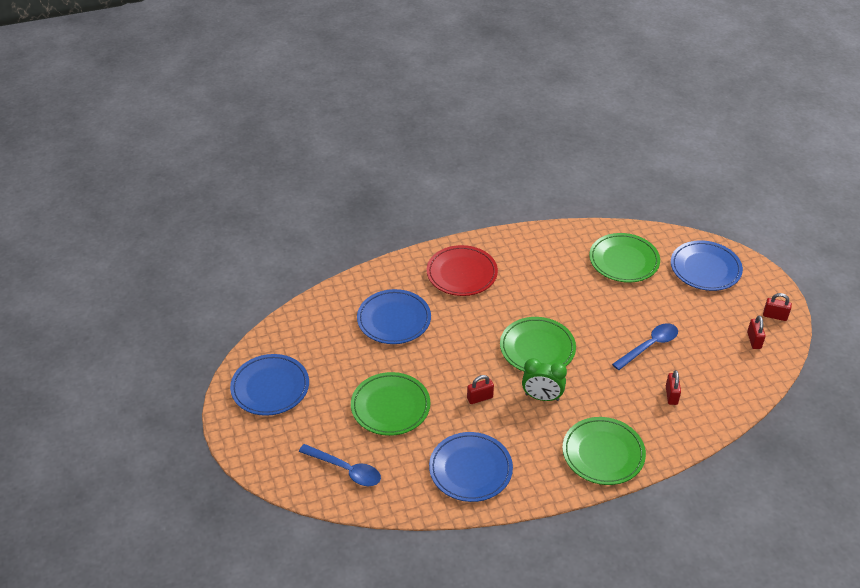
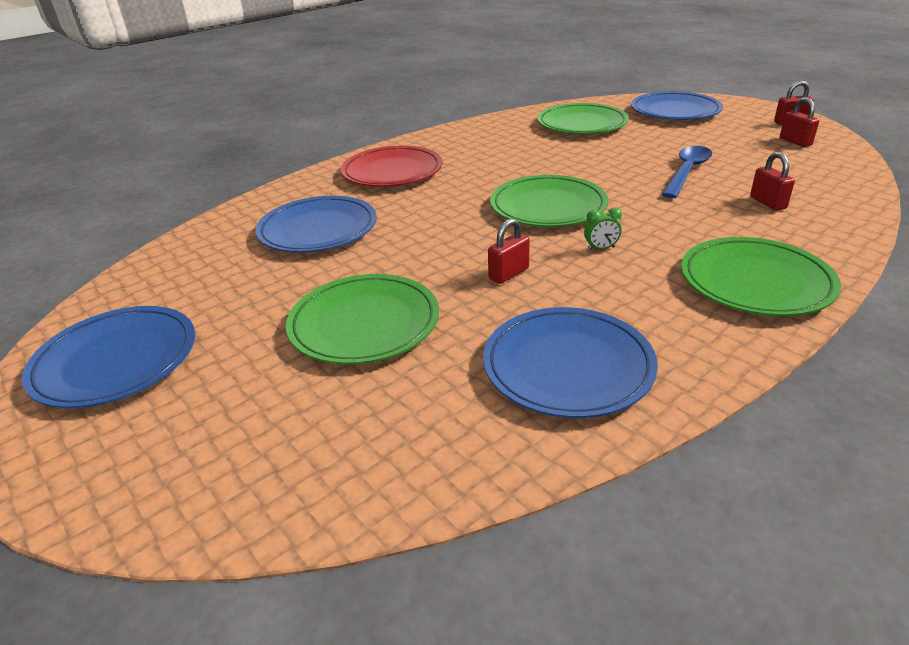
camera: 20 degrees left, 10 degrees down
(346, 470) = (319, 446): blue spoon -> none
(542, 397) = (601, 248): green clock -> green clock, size x0.50

